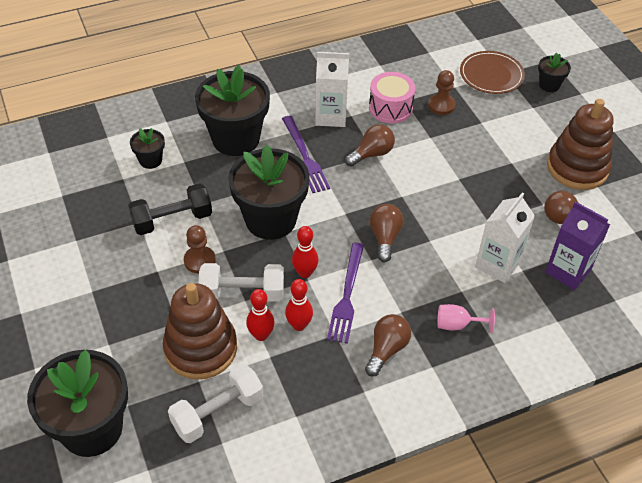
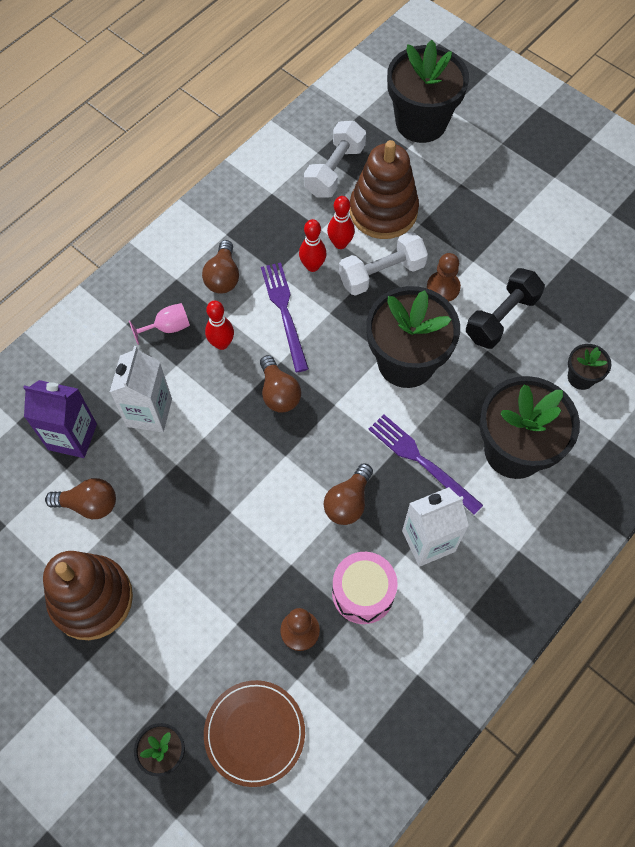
camera: 155 degrees right, 15 degrees up
(305, 273) = (337, 318): red bowling pin -> red bowling pin (221, 343)

